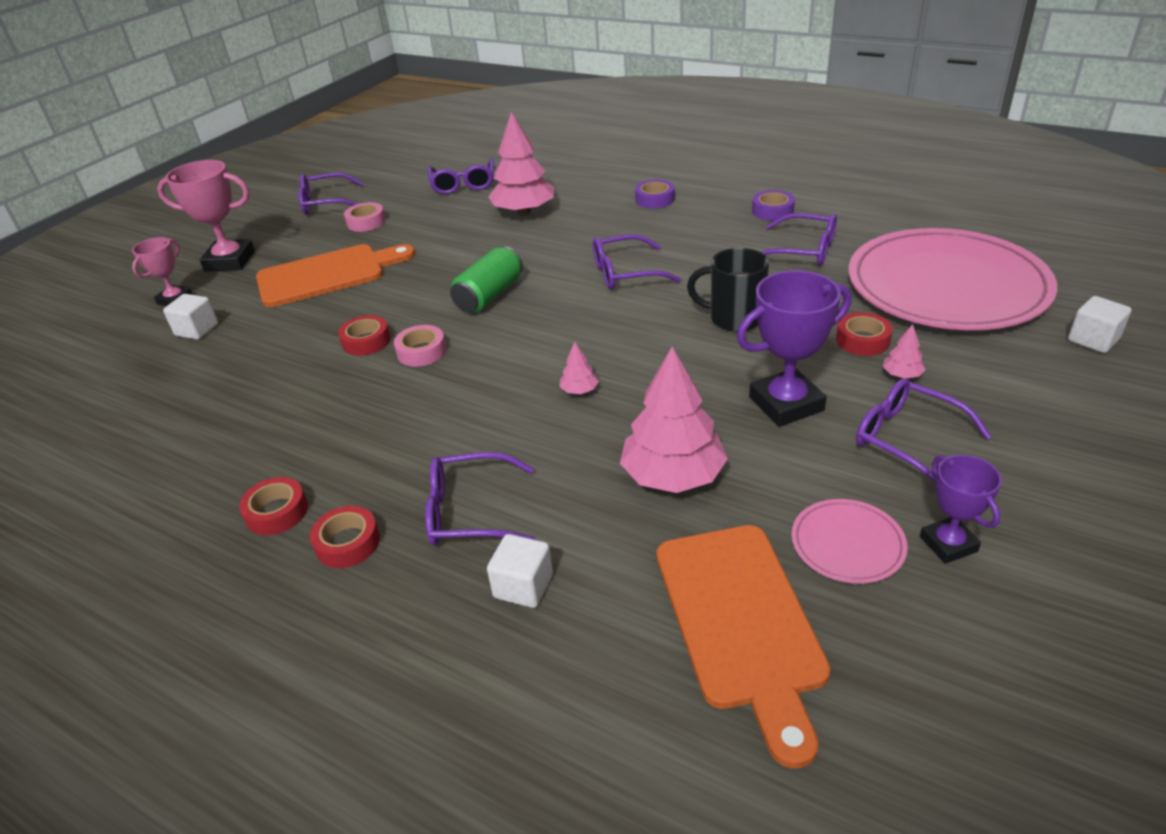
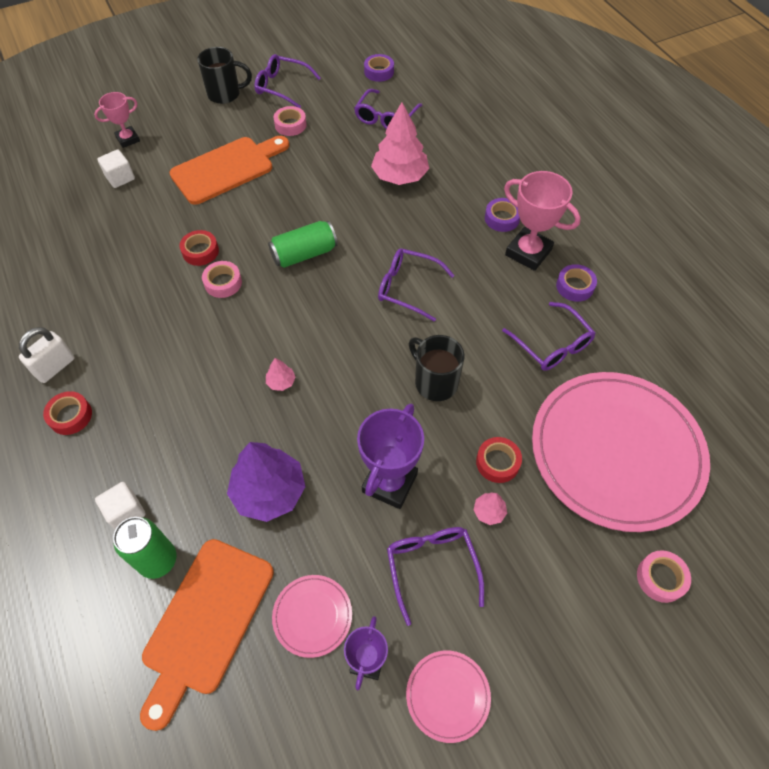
camera: 30 degrees right, 20 degrees up
(230, 261) = (182, 117): pink trophy -> pink trophy (528, 252)
(264, 229) = (225, 94): none -> black mug
(277, 512) = (55, 367): red tape -> white padlock
(327, 275) = (227, 169): orange cutting board -> orange cutting board turned 45 degrees counterclockwise
(420, 161) = (379, 72): none -> purple tape
(469, 512) = (143, 438): purple glasses -> none
(616, 604) = (158, 560): none -> green can
(673, 475) = (269, 491): pink tree -> purple tree
(786, 404) = (389, 483): purple trophy -> purple trophy turned 75 degrees counterclockwise
(1054, 521) = (448, 695): none -> pink plate
(1093, 340) = (660, 578): white cube -> pink tape

